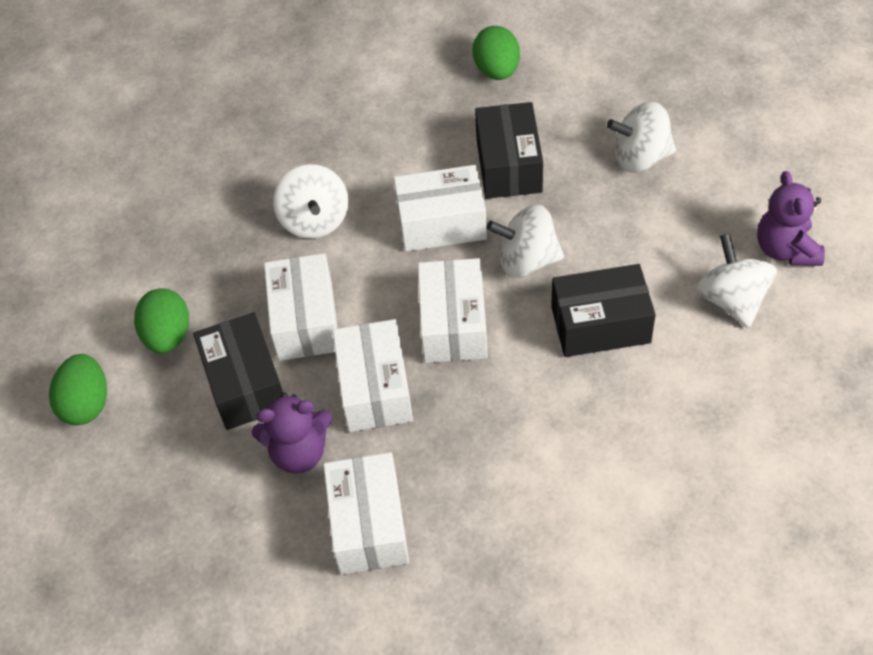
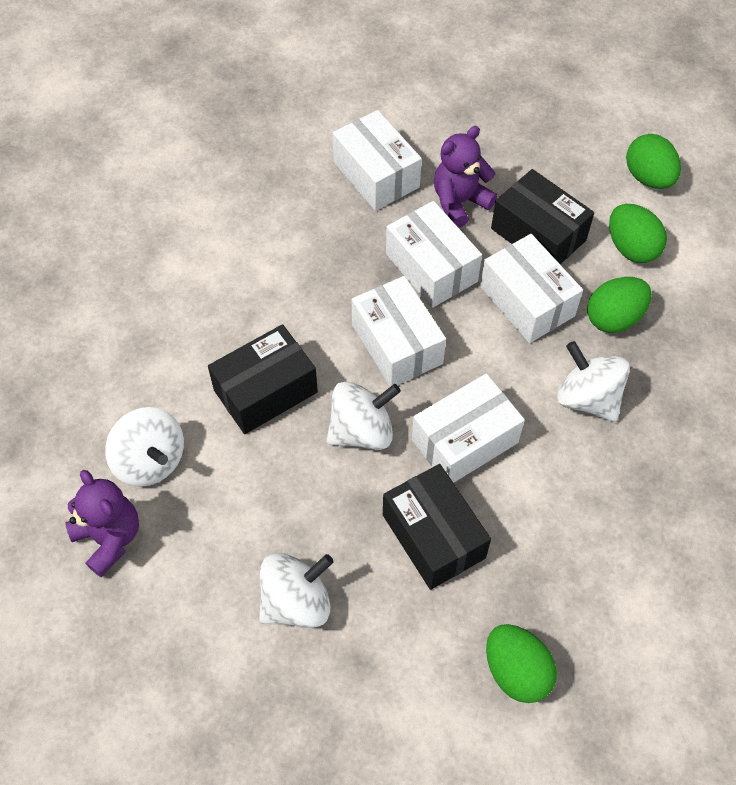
camera: 150 degrees right, 5 degrees up
(239, 277) = (614, 318): none -> green egg

